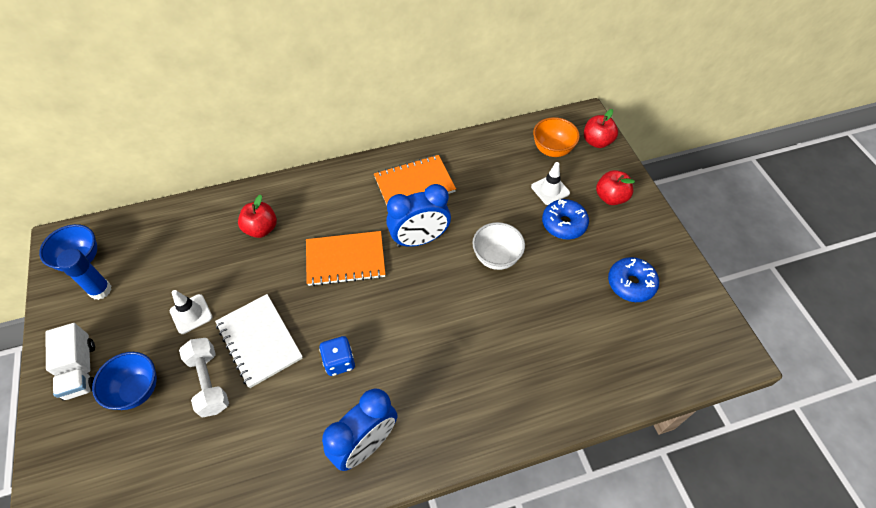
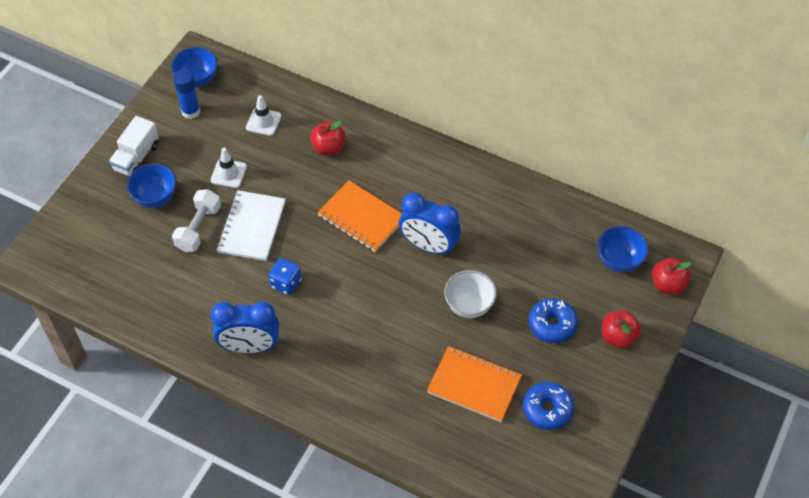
camera: 45 degrees right, 0 degrees up
(414, 184) = (473, 201): orange notebook -> orange notebook (474, 385)
(550, 190) = (575, 291): white traffic cone -> white traffic cone (263, 122)
(552, 150) = (619, 261): orange bowl -> blue bowl

